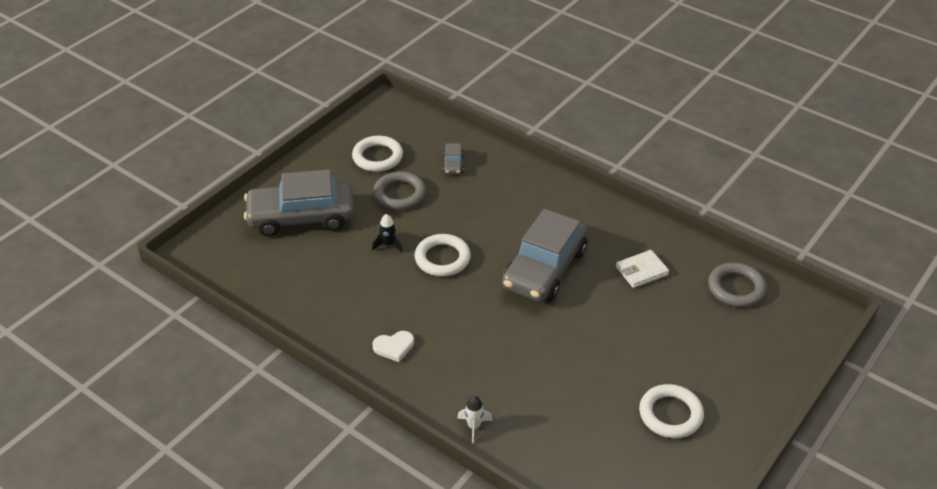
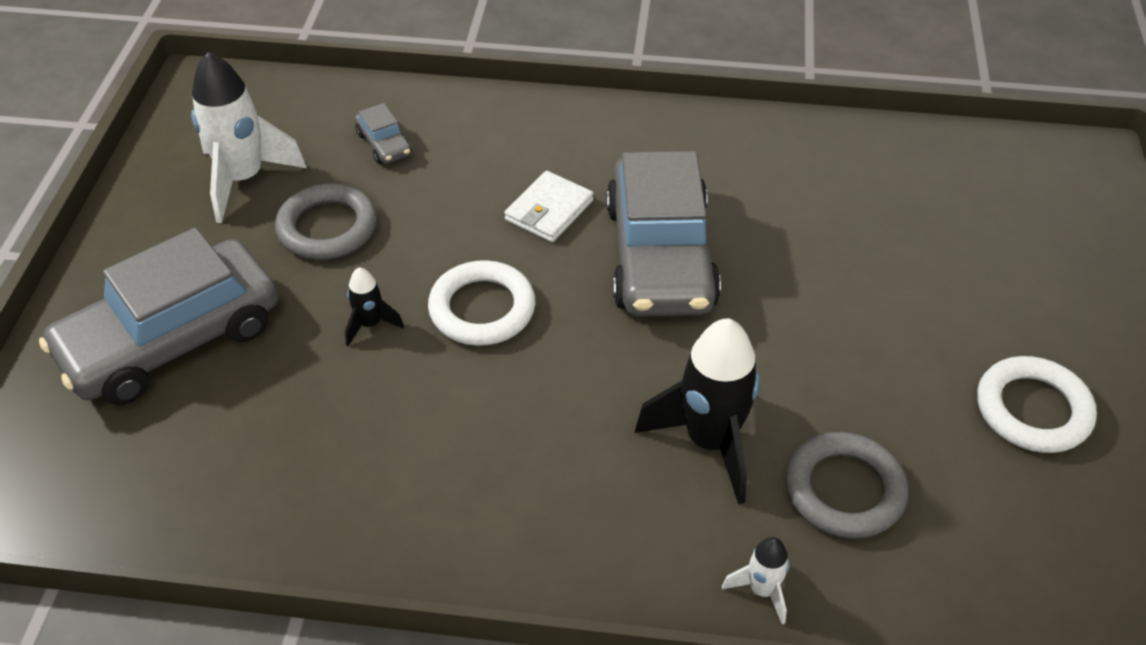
camera: 30 degrees left, 5 degrees up
(377, 157) = (243, 179): white ring -> white rocket
(394, 347) = (514, 508): white heart -> none
(500, 358) = (710, 441): none -> black rocket
(641, 271) = (804, 199): white wallet -> white wallet (549, 210)
(736, 288) = (951, 170): grey ring -> grey ring (844, 490)

